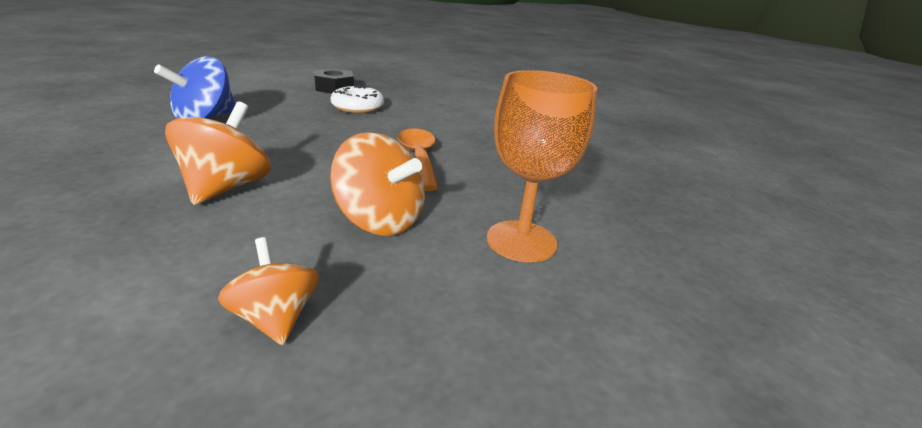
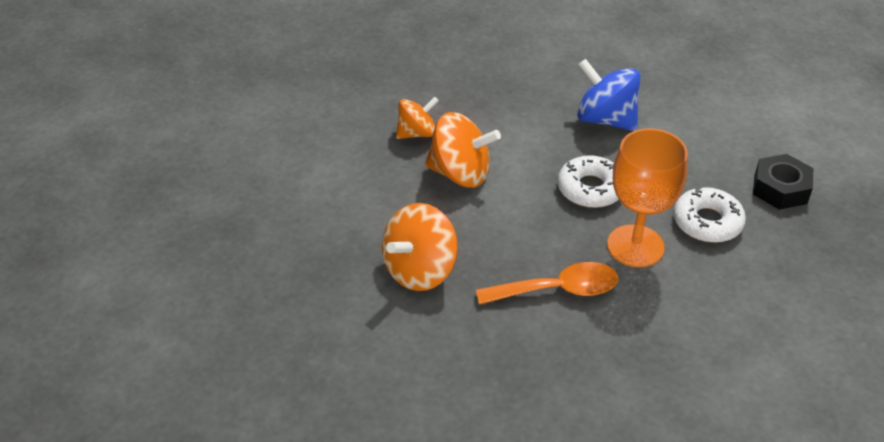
camera: 95 degrees right, 15 degrees up
(276, 318) = (305, 236): orange spinning top -> orange spinning top (417, 133)
(297, 134) = (590, 189): none -> white donut
(521, 241) = (396, 366): orange goblet -> orange goblet (635, 246)

